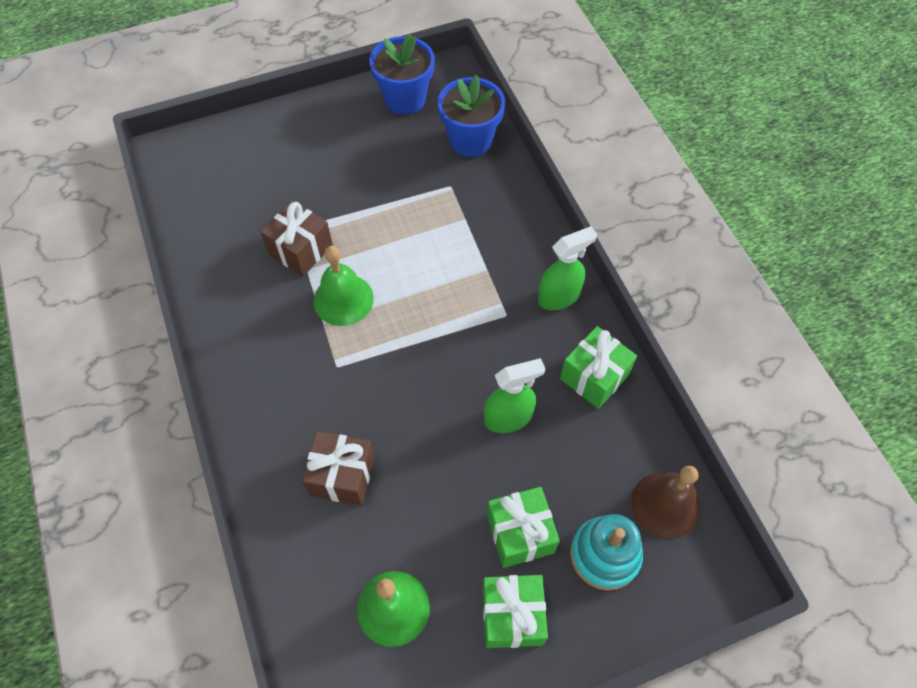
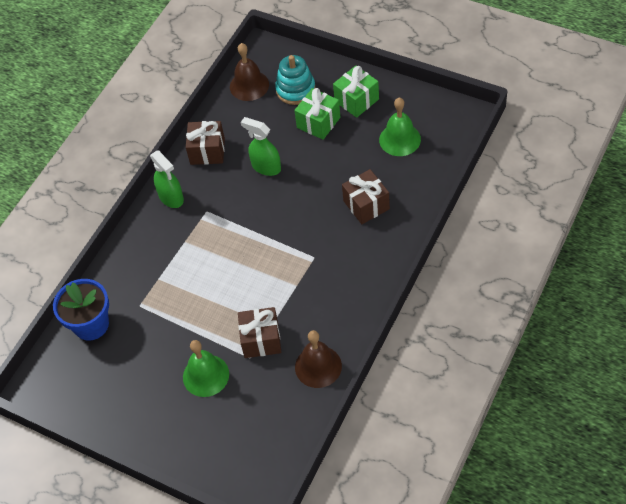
camera: 125 degrees left, 5 degrees down
(219, 272) = (318, 366): none -> brown bell
(343, 299) = (272, 289): green bell -> green bell (206, 375)
(405, 99) = (86, 391): blue flower pot -> none
(559, 296) = (171, 198): green spray bottle -> green spray bottle turned 150 degrees counterclockwise
(594, 377) = (207, 151): green gift -> brown gift

